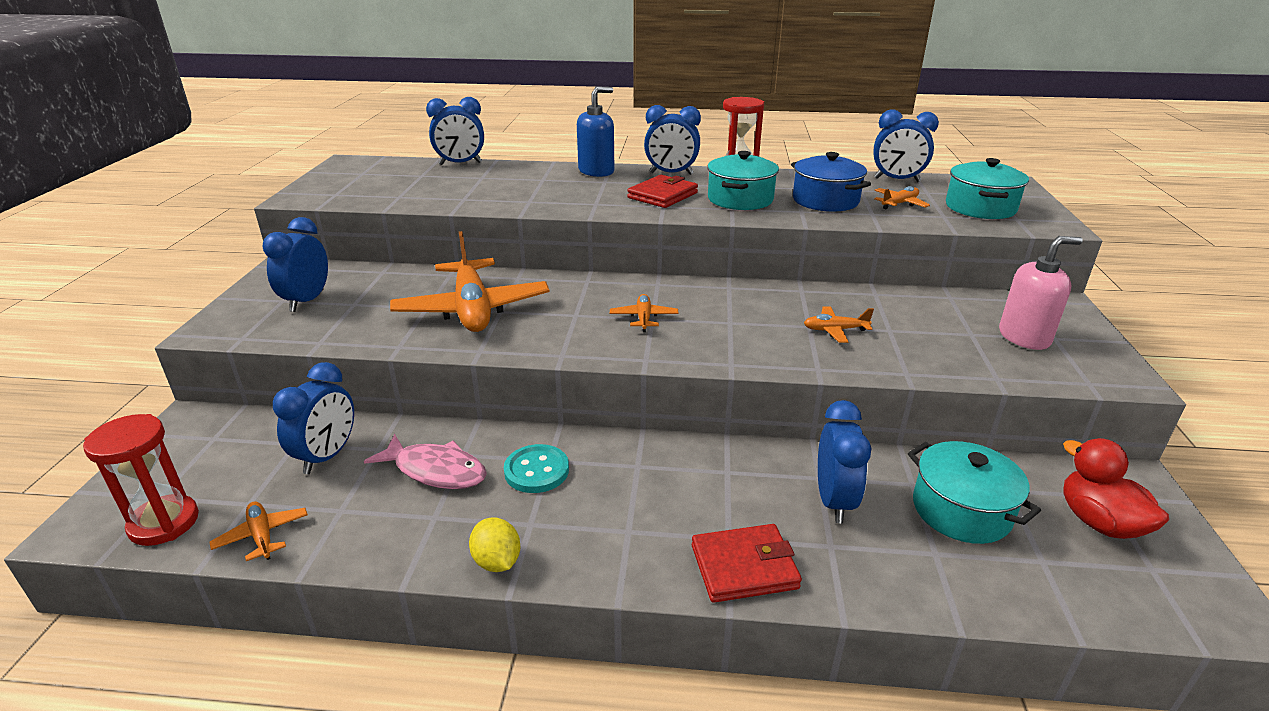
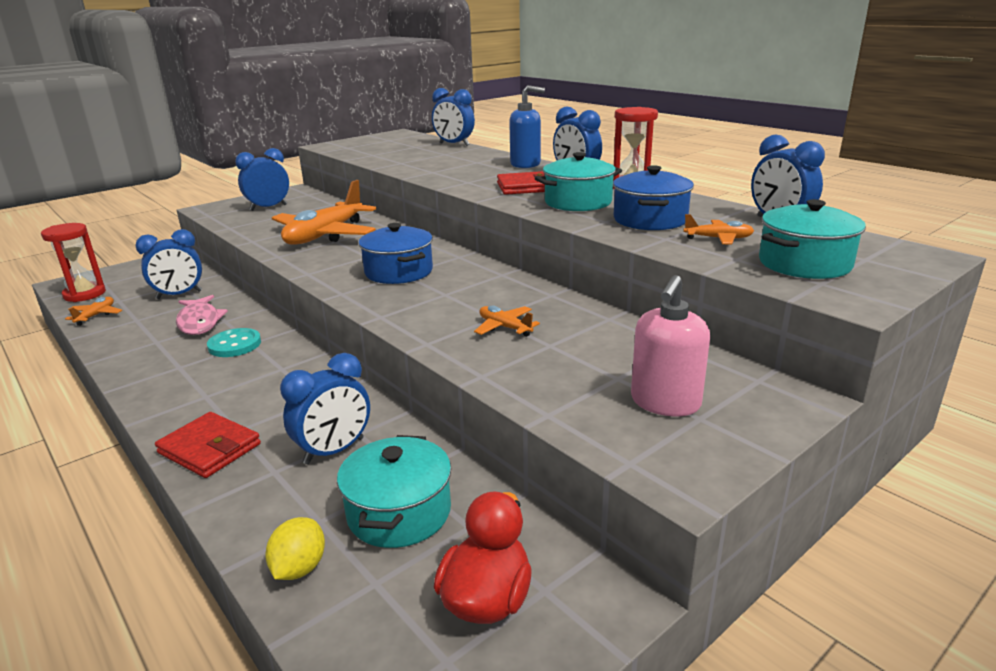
camera: 45 degrees right, 5 degrees down
(497, 561) = (133, 374): yellow lemon -> yellow lemon (299, 568)
(643, 318) = (398, 272): orange plane -> blue pot
(1024, 337) = (665, 402): pink soap dispenser -> pink soap dispenser turned 90 degrees clockwise

